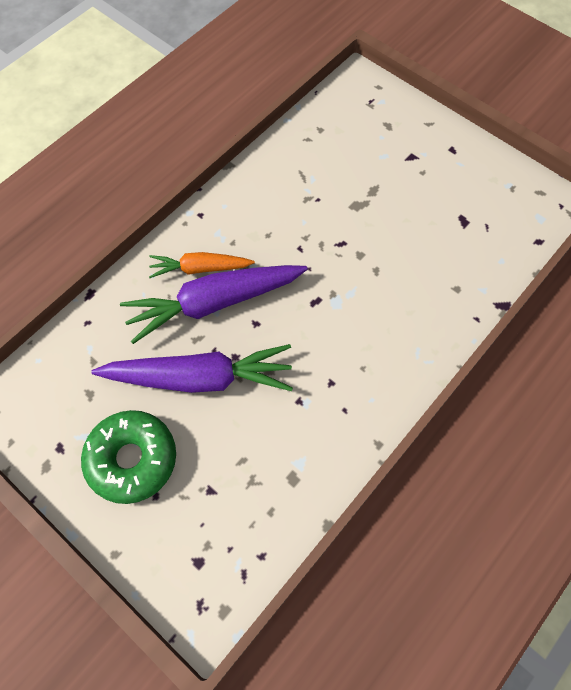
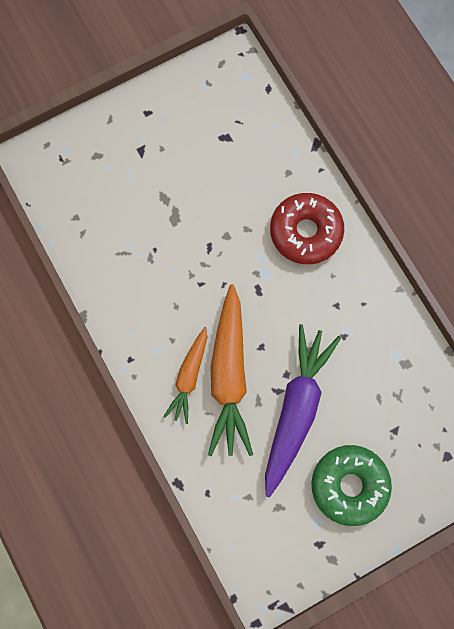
camera: 70 degrees left, 10 degrees up
(214, 303) = (229, 376): purple carrot -> orange carrot
(399, 326) = (306, 232): none -> red donut

